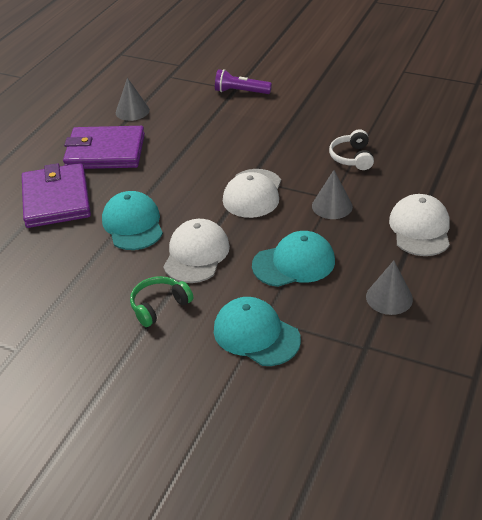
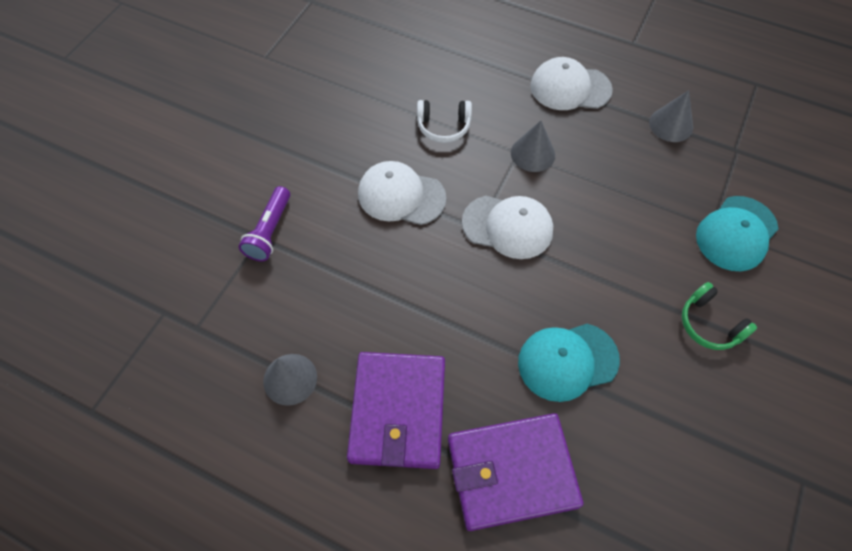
camera: 90 degrees left, 20 degrees up
(196, 254) = (620, 287): white cap -> white cap (401, 196)
(294, 263) = (628, 195): turquoise cap -> none

